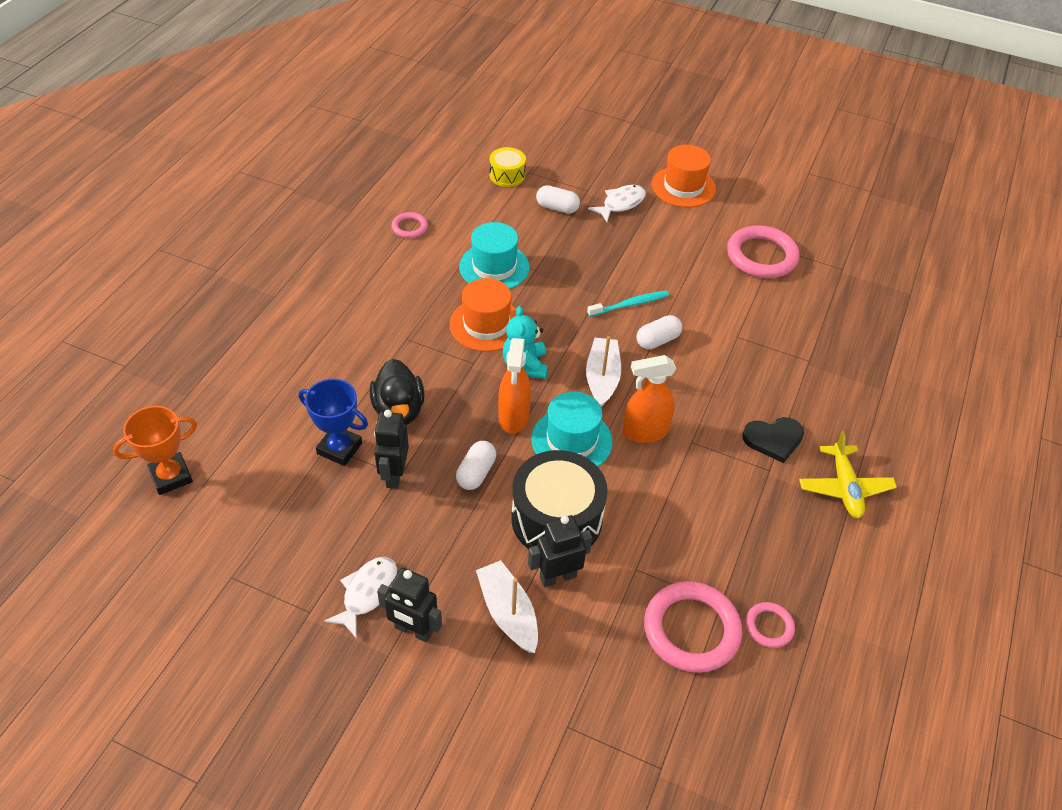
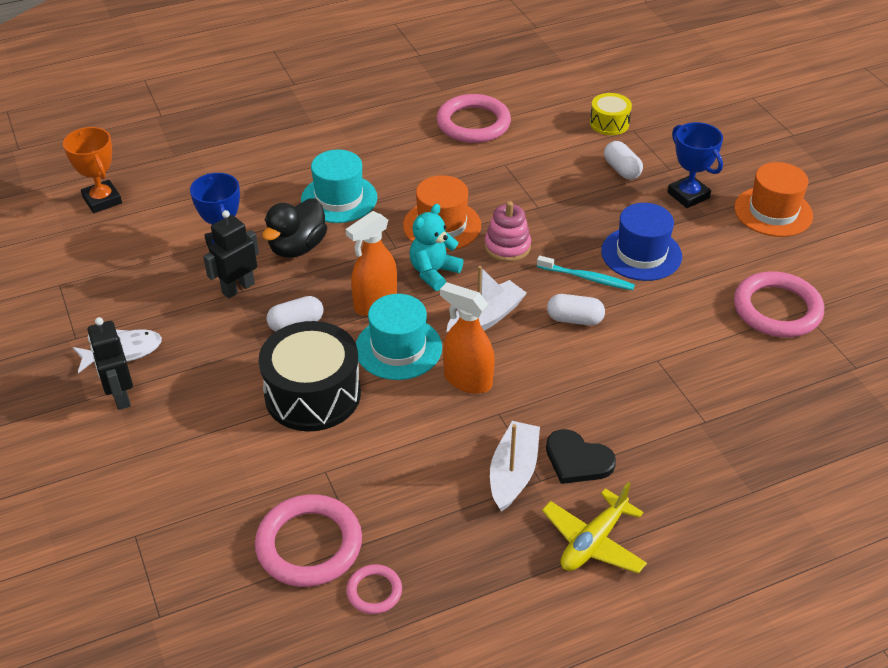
camera: 45 degrees right, 5 degrees down
(171, 476) = (102, 200): orange trophy -> orange trophy turned 45 degrees clockwise
(409, 227) = (473, 123): pink ring -> pink ring, size x1.98
(494, 267) = (504, 187): turquoise hat -> turquoise hat (339, 199)
(508, 613) = (194, 431): white boat -> white boat (513, 473)
(551, 313) = (507, 247): none -> pink stacking toy
(557, 576) = (260, 434): black robot -> none
(621, 204) = (688, 195): white fish -> blue trophy
(642, 265) = (641, 254): none -> blue hat

